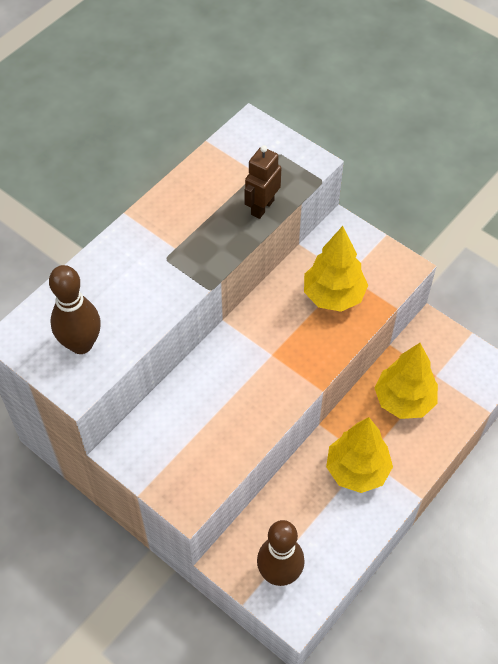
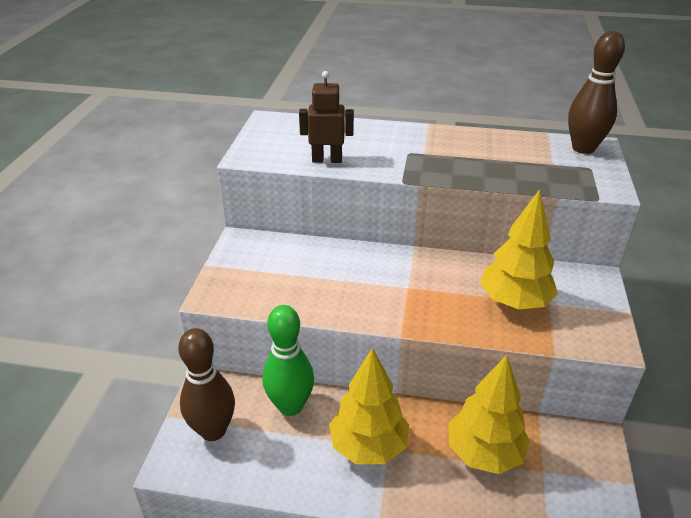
camera: 60 degrees right, 20 degrees down
(81, 344) = (288, 145): brown bowling pin -> brown bowling pin (583, 148)
(262, 207) = (521, 178): brown robot -> brown robot (327, 160)
(288, 505) = (290, 406): none -> green bowling pin

